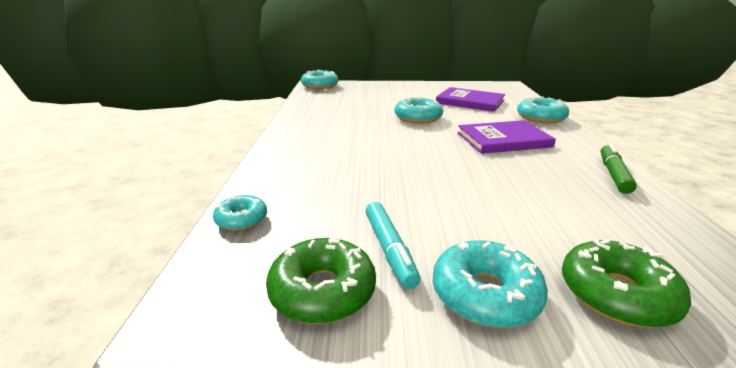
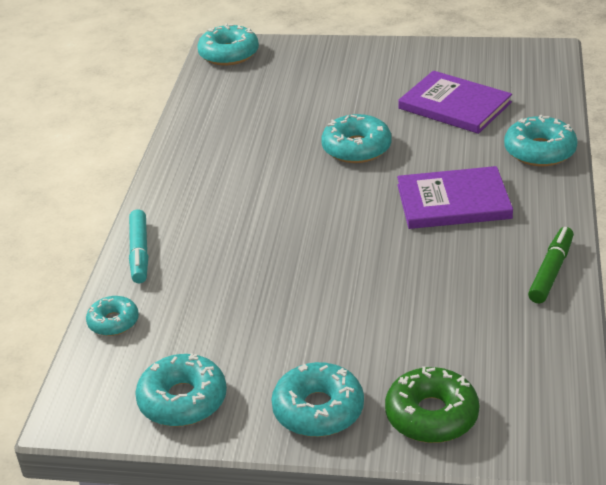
camera: 10 degrees right, 10 degrees up
(322, 291) = (182, 400): green donut -> turquoise donut
(390, 249) = (251, 363): turquoise marker -> turquoise marker (139, 253)

